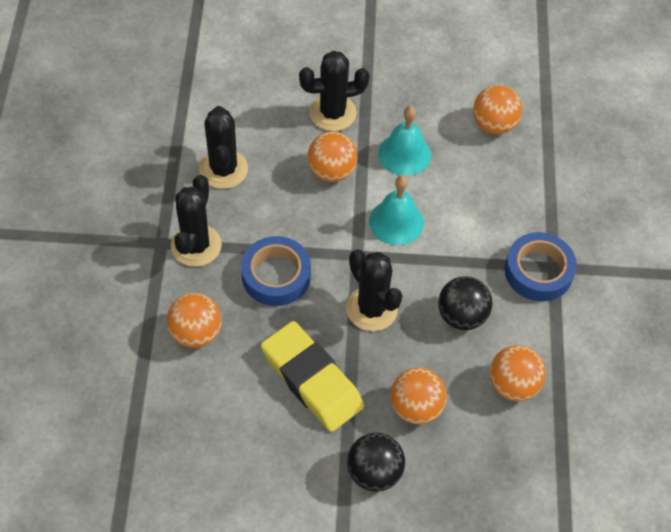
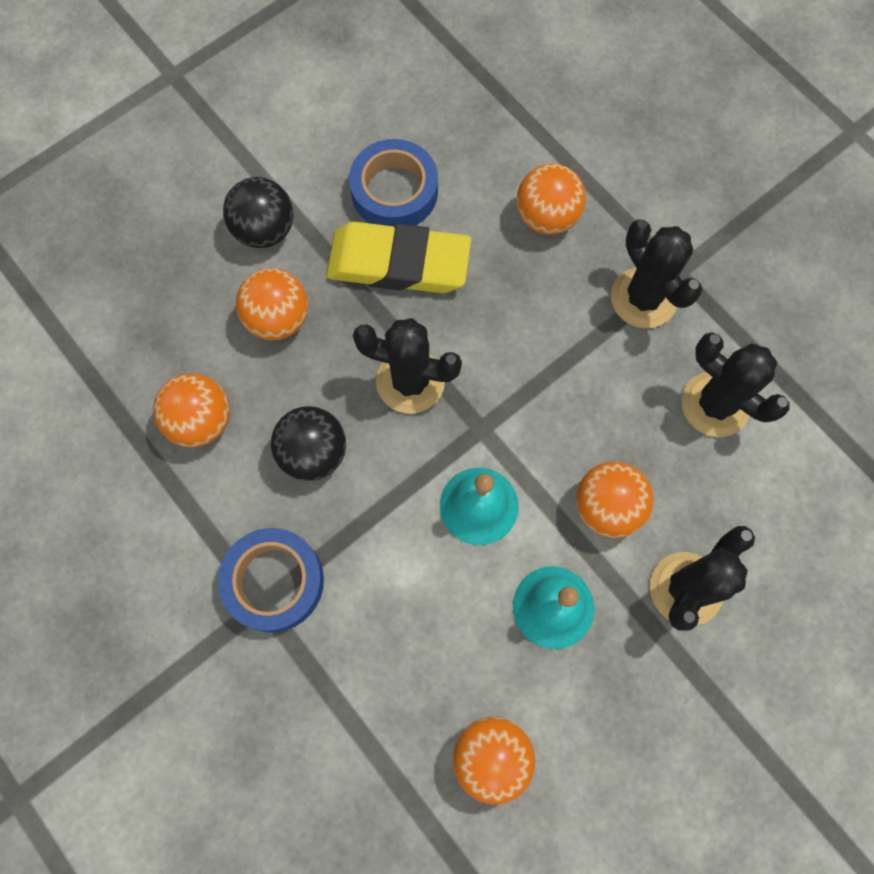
camera: 140 degrees right, 15 degrees up
(276, 276) = (536, 334): blue tape -> blue tape (394, 191)

